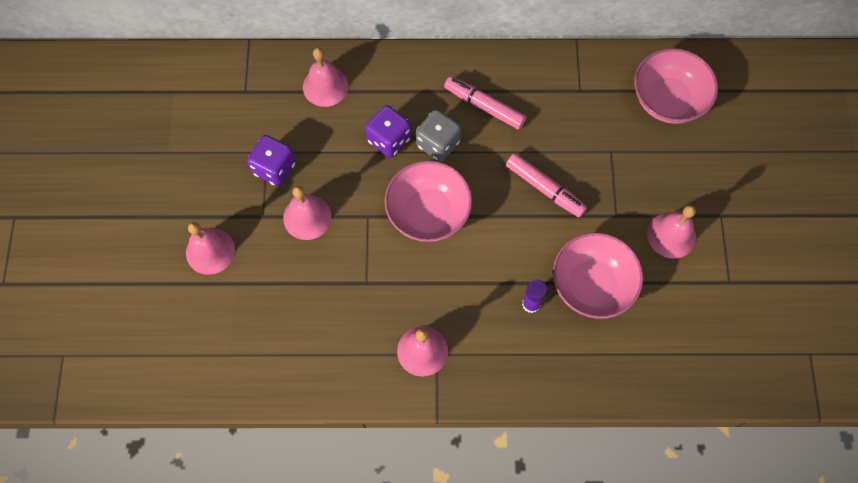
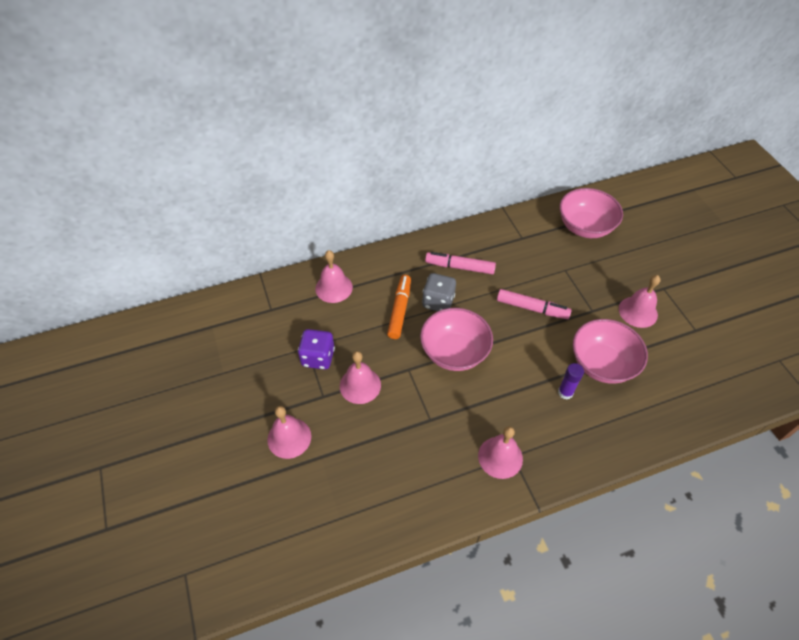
camera: 20 degrees left, 15 degrees down
(389, 140) = (399, 310): purple dice -> orange marker

